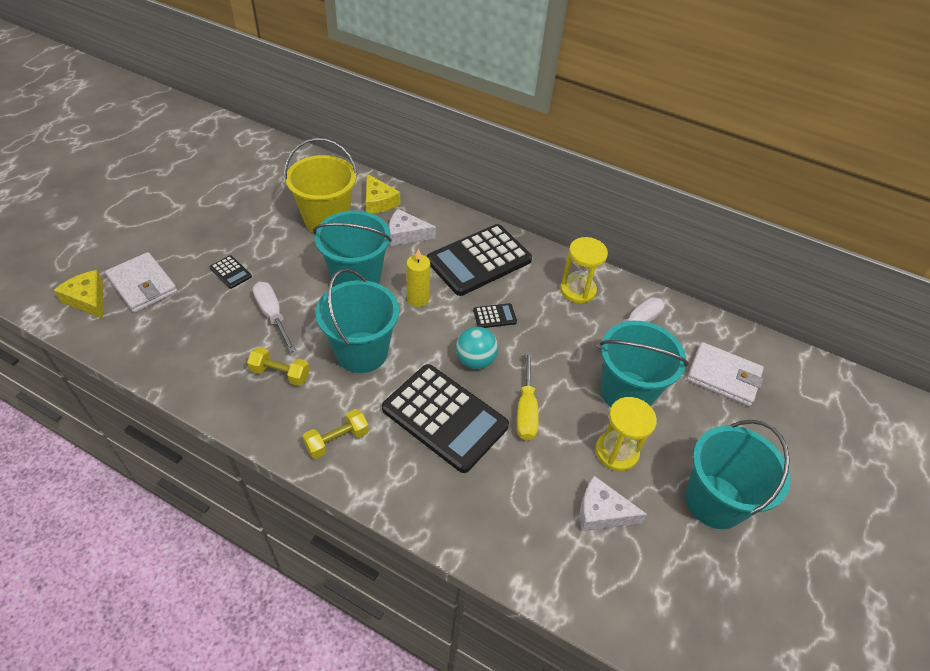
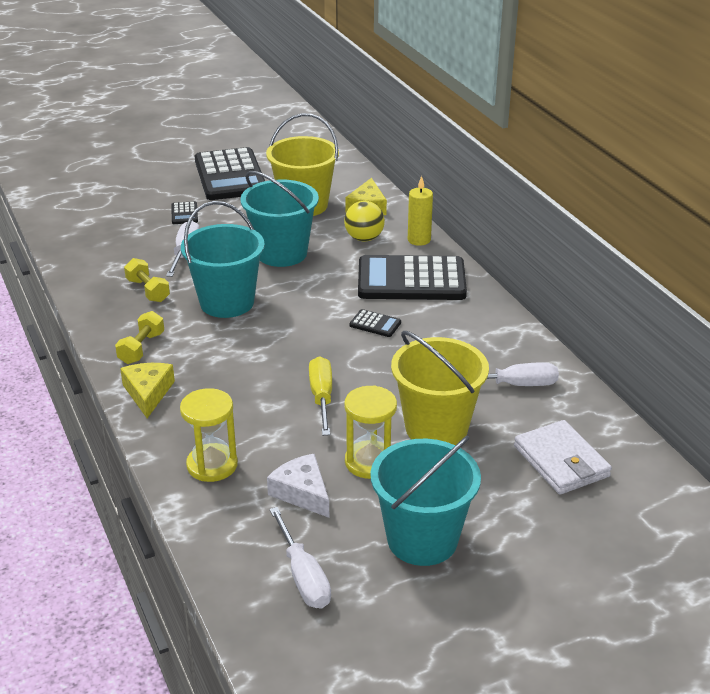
camera: 40 degrees right, 15 degrees down
(88, 299) = (65, 195): yellow cheese -> yellow cheese (148, 393)
(143, 285) = (111, 199): white wallet -> none
(337, 440) = (141, 348): yellow dumbbell -> yellow dumbbell turned 75 degrees counterclockwise
(406, 234) = (364, 238): white cheese -> yellow ball
(418, 299) = (319, 286): yellow candle -> yellow candle (419, 240)
(444, 417) = (243, 371): black calculator -> black calculator (230, 176)
(475, 360) = (318, 346): turquoise ball -> none
(526, 410) = (321, 397): yellow screwdriver -> yellow screwdriver turned 135 degrees clockwise
(577, 290) = (485, 337): yellow hourglass -> yellow hourglass (212, 465)
(626, 392) = (436, 428): turquoise bucket -> yellow bucket
(678, 591) = (303, 576): none -> white screwdriver

